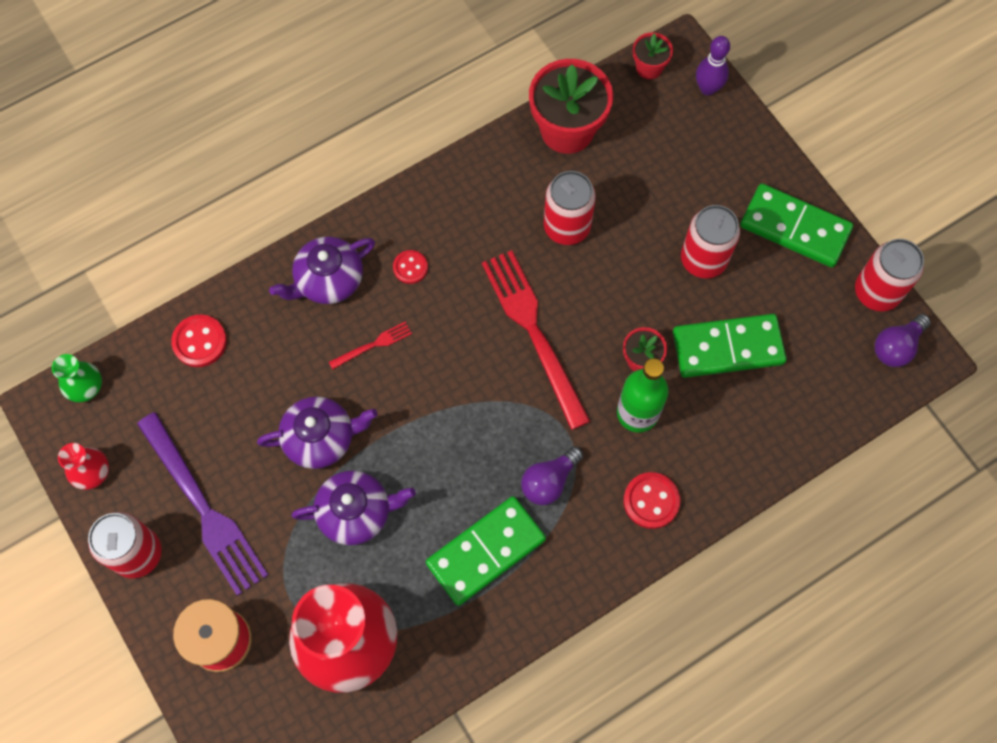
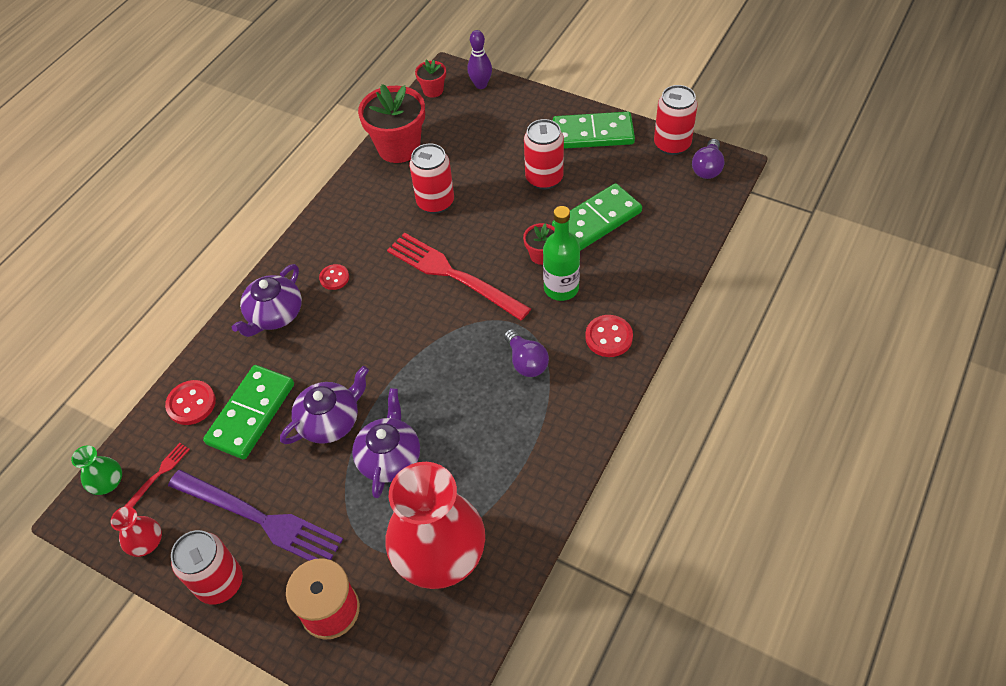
camera: 25 degrees left, 15 degrees down
(356, 512) = (390, 457): purple teapot -> purple teapot turned 45 degrees counterclockwise
(373, 345) = (335, 339): red fork -> red fork (159, 474)
(485, 551) = (508, 432): green domino -> green domino (251, 414)
(549, 481) = (526, 362): purple light bulb -> purple light bulb turned 45 degrees counterclockwise

